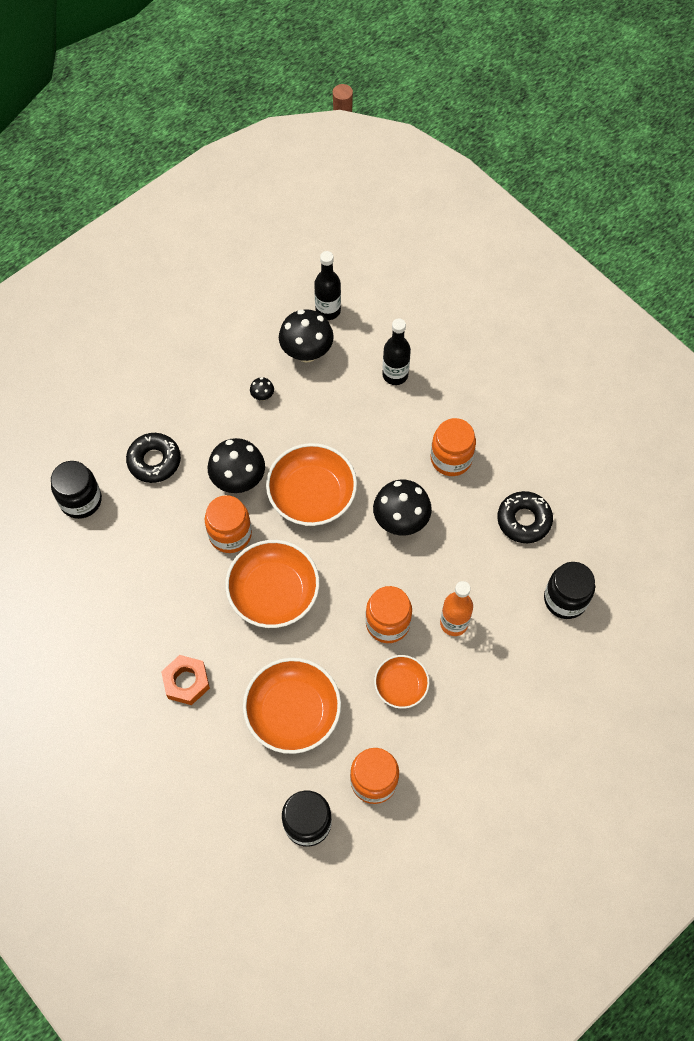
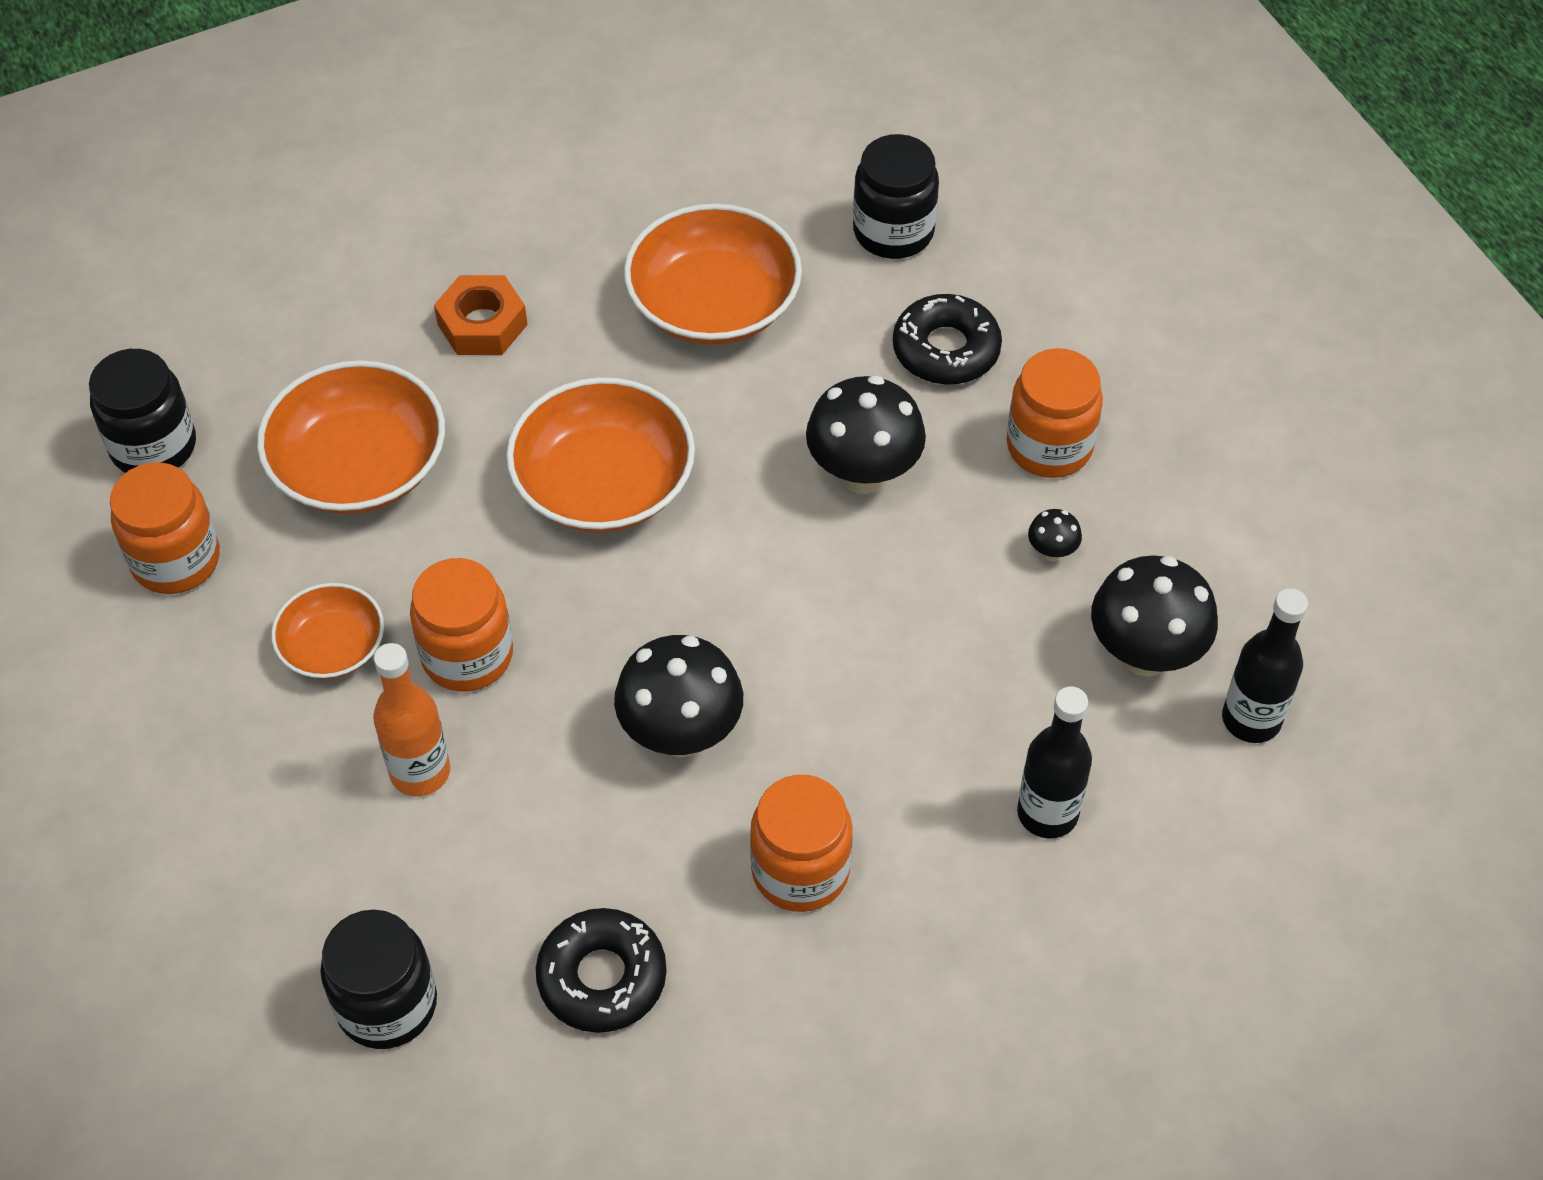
camera: 105 degrees right, 10 degrees down
(230, 534) = (749, 439): orange jar -> orange jar (1049, 446)
(312, 494) = (793, 589): orange bowl -> orange bowl (713, 303)

